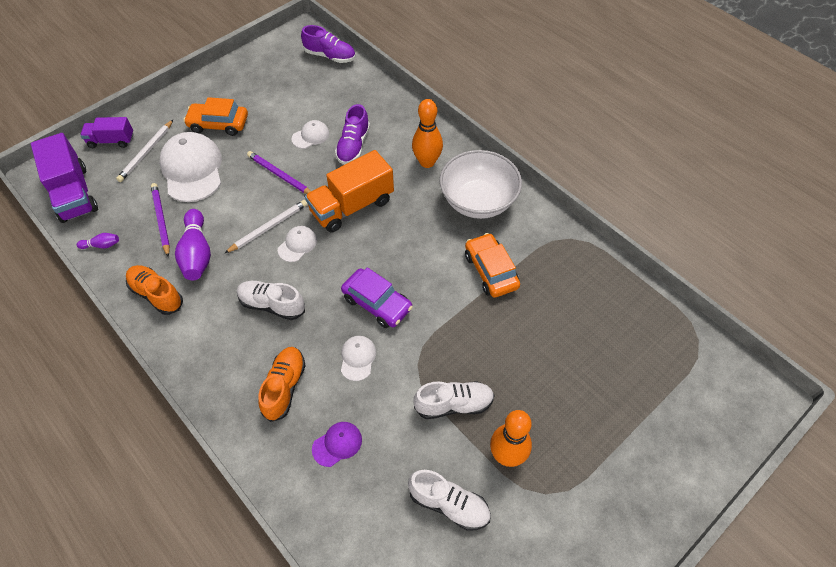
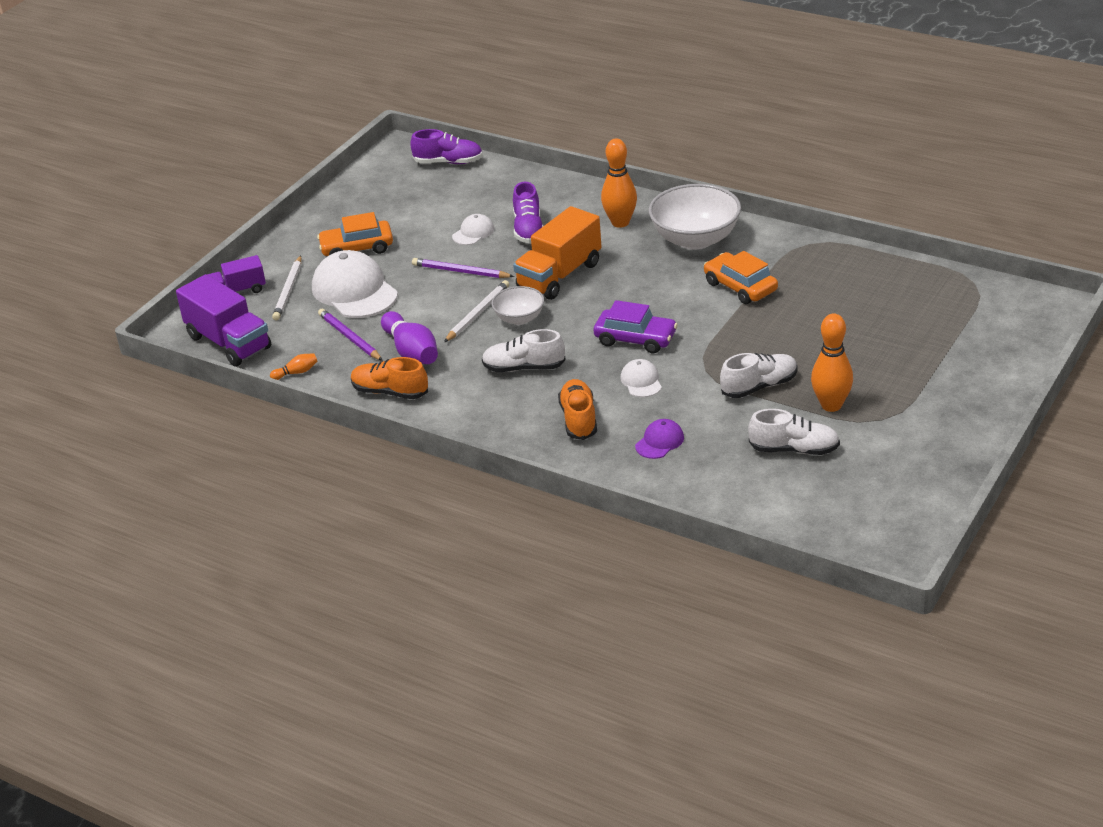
camera: 15 degrees left, 20 degrees down
(102, 245) = (296, 372): purple bowling pin -> orange bowling pin
(297, 245) = (519, 318): white cap -> white bowl

